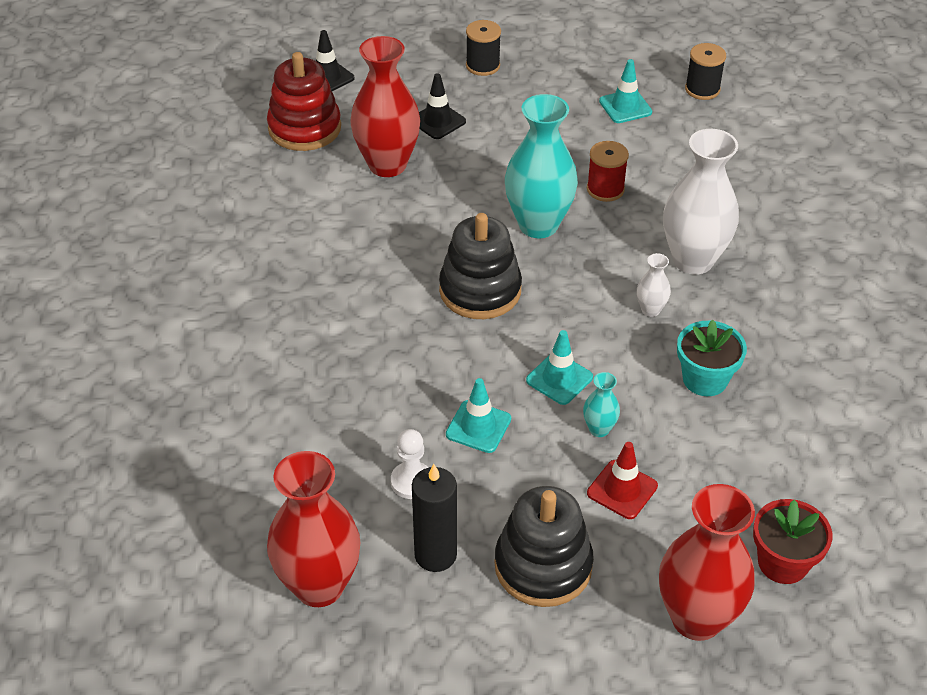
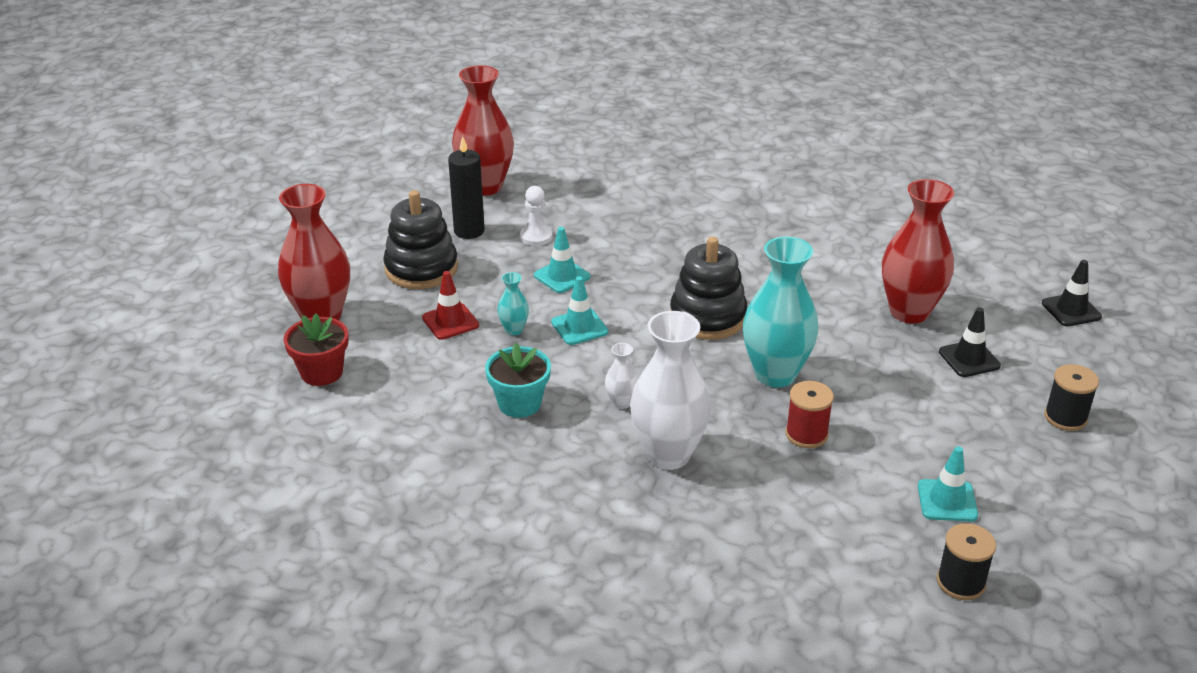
camera: 115 degrees right, 10 degrees down
(304, 128) = (986, 280): red stacking toy -> none

